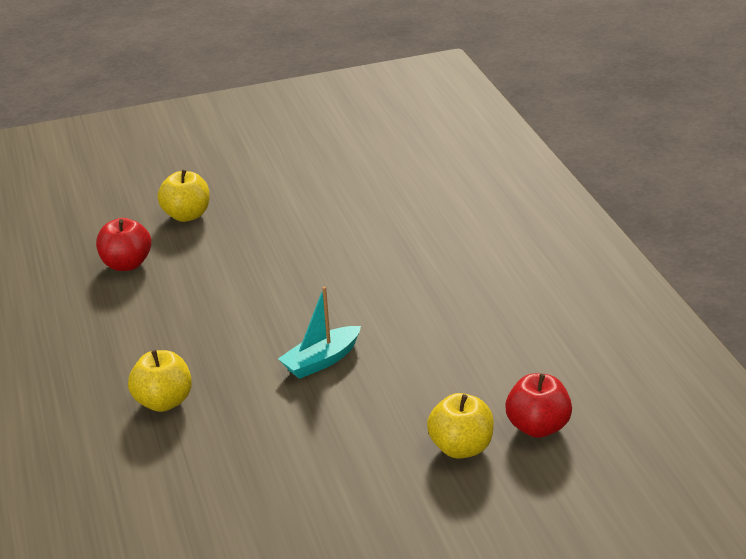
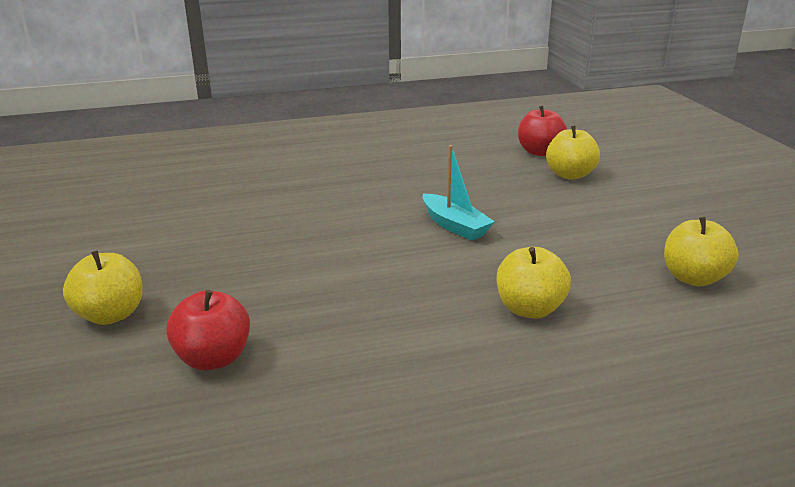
camera: 90 degrees left, 5 degrees down
(202, 509) = (693, 278): none -> yellow apple

